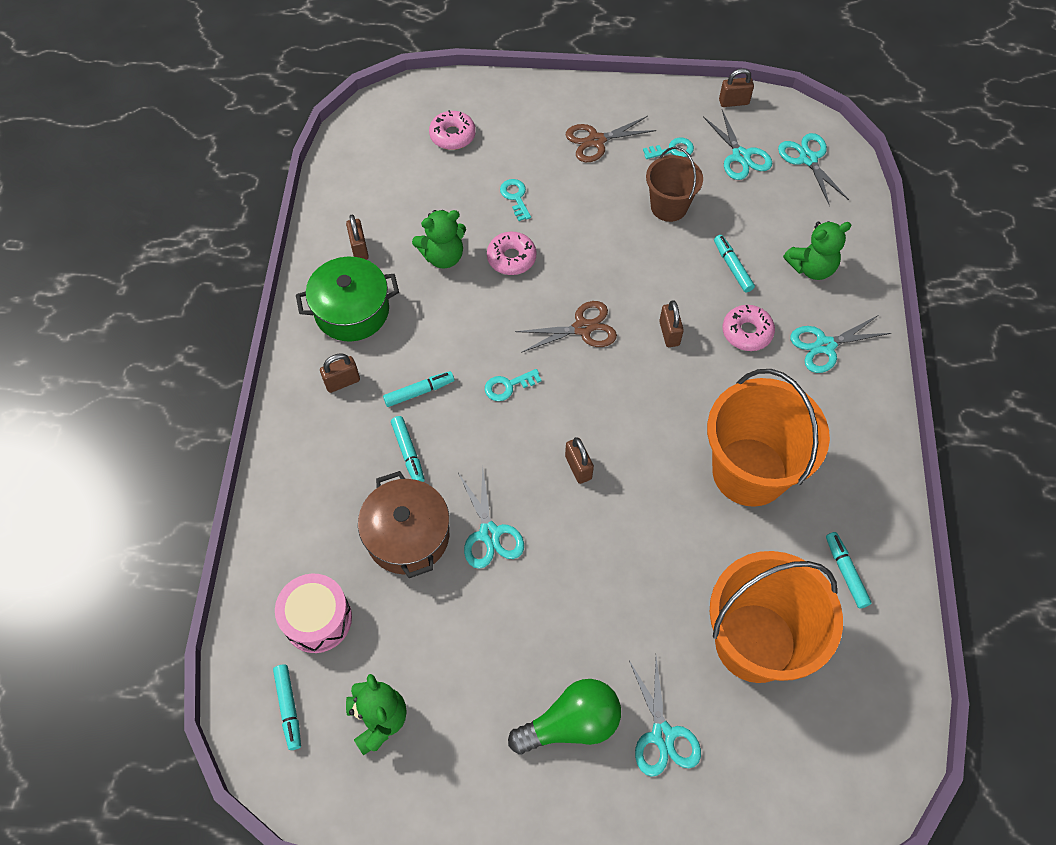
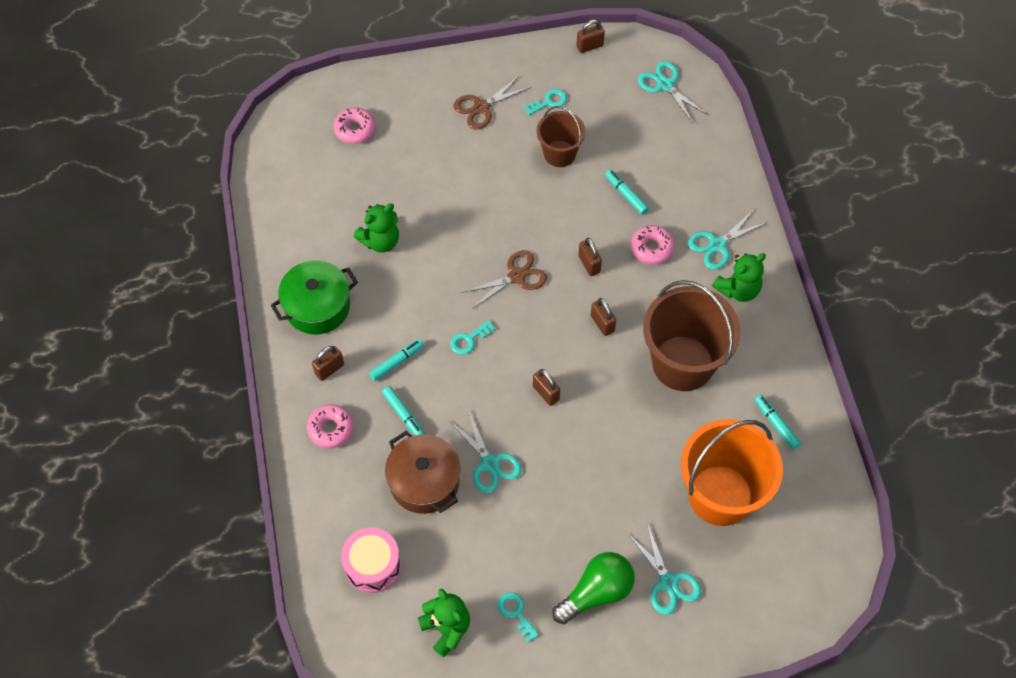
camera: 15 degrees left, 0 degrees up
(289, 708) = (372, 638): turquoise marker -> none
(359, 249) = (306, 251): brown padlock -> brown padlock (602, 323)
(511, 258) = (439, 229): pink donut -> pink donut (331, 429)
(515, 197) = (426, 174): turquoise key -> turquoise key (516, 613)
(740, 156) = (608, 95): turquoise scissors -> none
(749, 472) = (683, 363): orange bucket -> brown bucket
(811, 267) = (691, 181): green teddy bear -> green teddy bear (738, 289)

